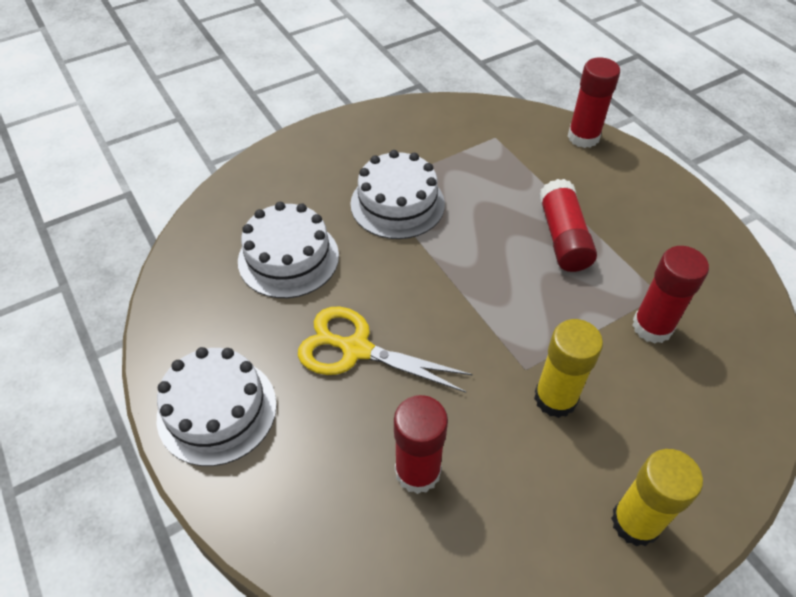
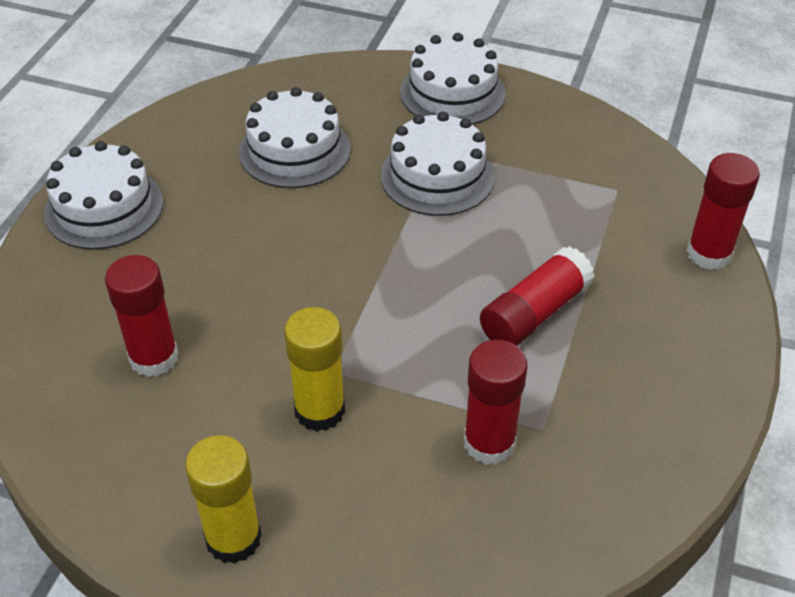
camera: 50 degrees right, 5 degrees down
(327, 147) = (452, 93): none -> white cake
(356, 349) = (241, 248): yellow scissors -> none

